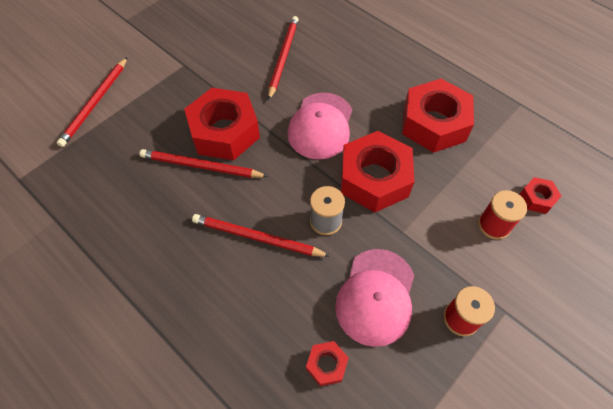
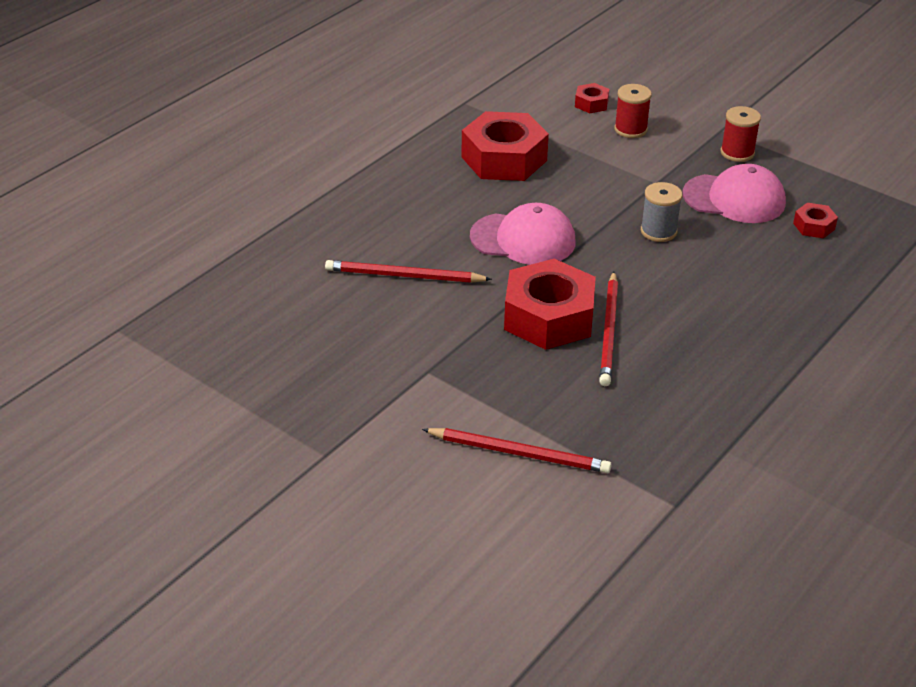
camera: 95 degrees left, 20 degrees down
(257, 237) = (695, 278): red pencil -> none
(374, 178) = (593, 199): red nut -> none

